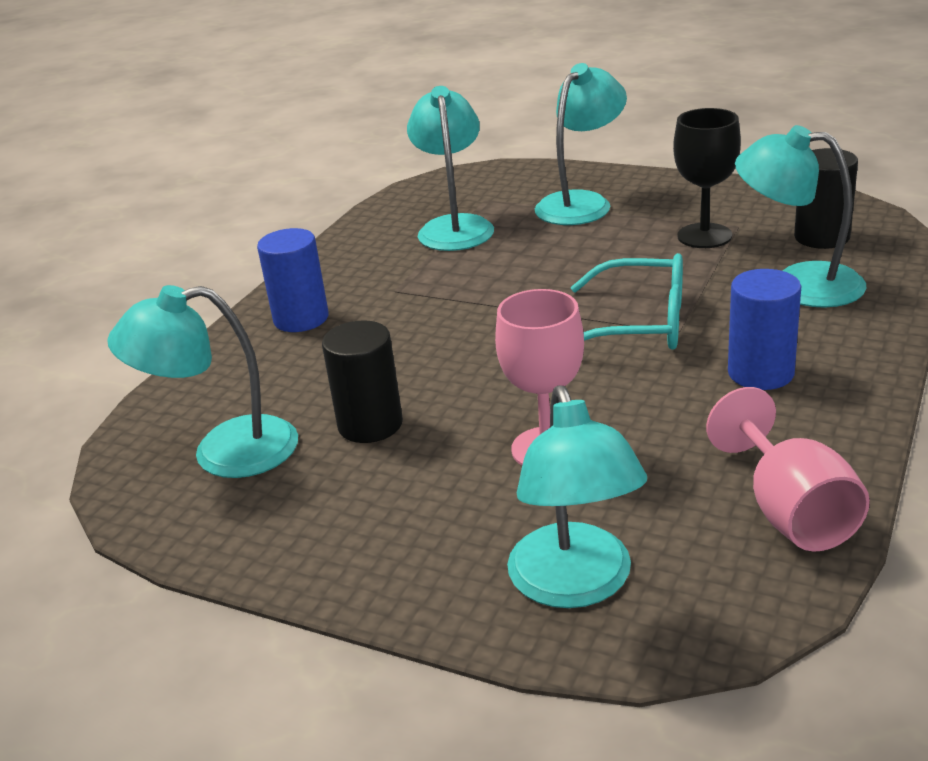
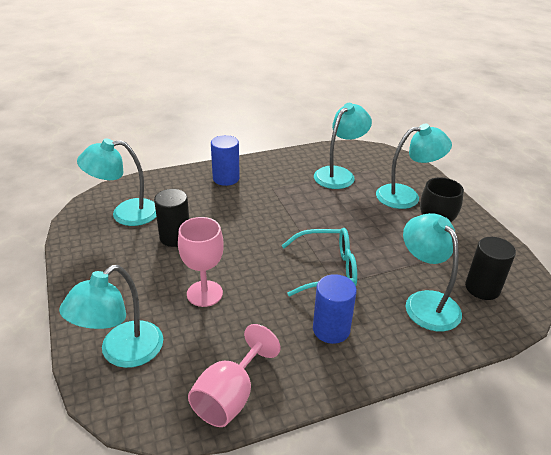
camera: 40 degrees right, 5 degrees up
(224, 452) = (125, 214): turquoise lamp -> turquoise lamp turned 45 degrees counterclockwise
(640, 324) = (327, 269): turquoise glasses -> turquoise glasses turned 60 degrees counterclockwise

